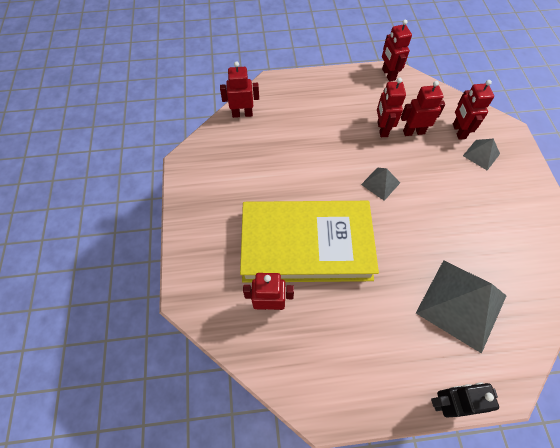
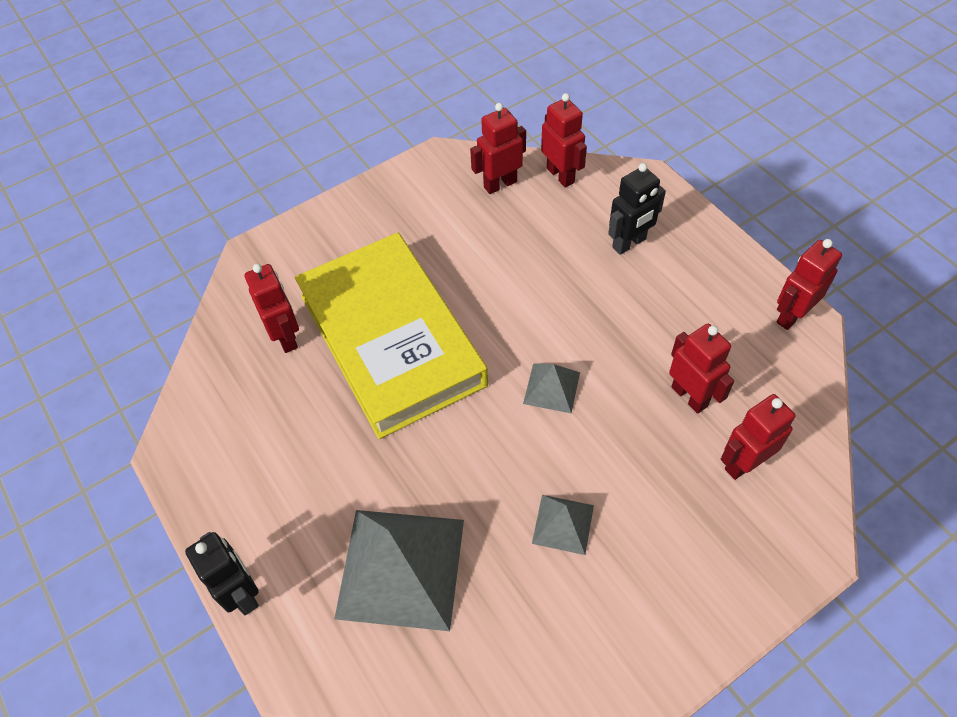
camera: 65 degrees right, 5 degrees down
(308, 109) = (629, 243): none -> black robot
(382, 129) = (661, 351): red robot -> red robot (500, 184)
(481, 154) = (716, 515): grey pyramid -> grey pyramid (563, 524)

